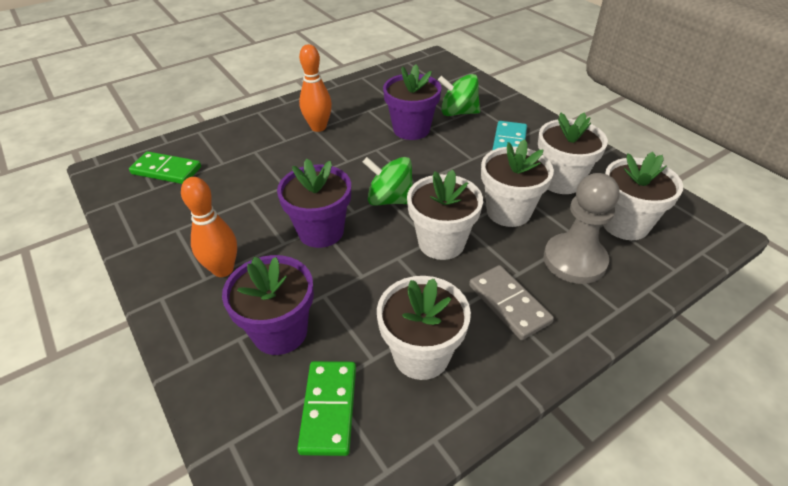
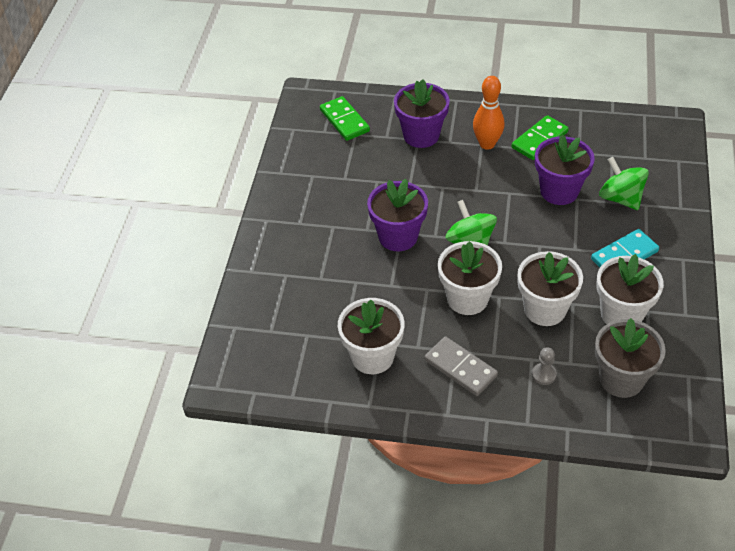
camera: 45 degrees right, 5 degrees up
(223, 269) = (315, 224): orange bowling pin -> none
(280, 332) = (310, 287): purple flower pot -> purple flower pot (421, 135)
(328, 408) = (295, 347): green domino -> green domino (539, 140)
(509, 304) = (460, 368): grey domino -> grey domino turned 60 degrees counterclockwise
(574, 260) = (544, 374): grey pawn -> grey pawn, size x0.44
(625, 224) = (621, 379): white flower pot -> grey flower pot

